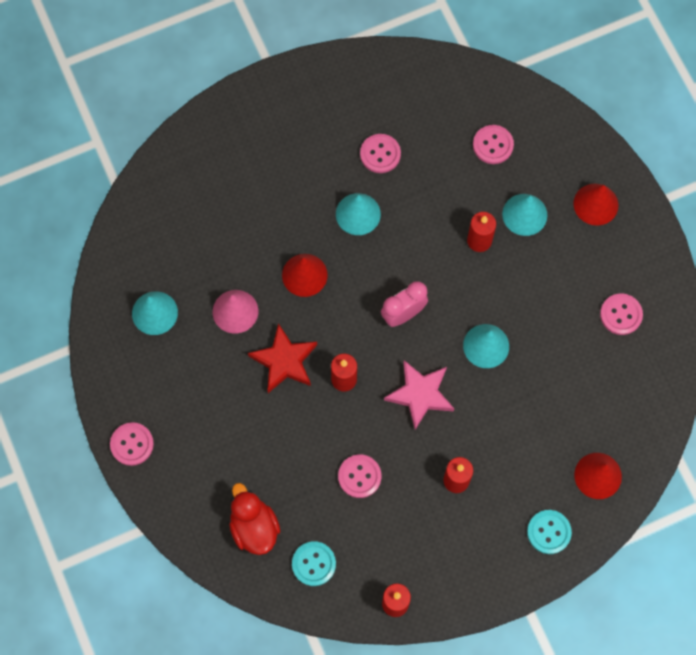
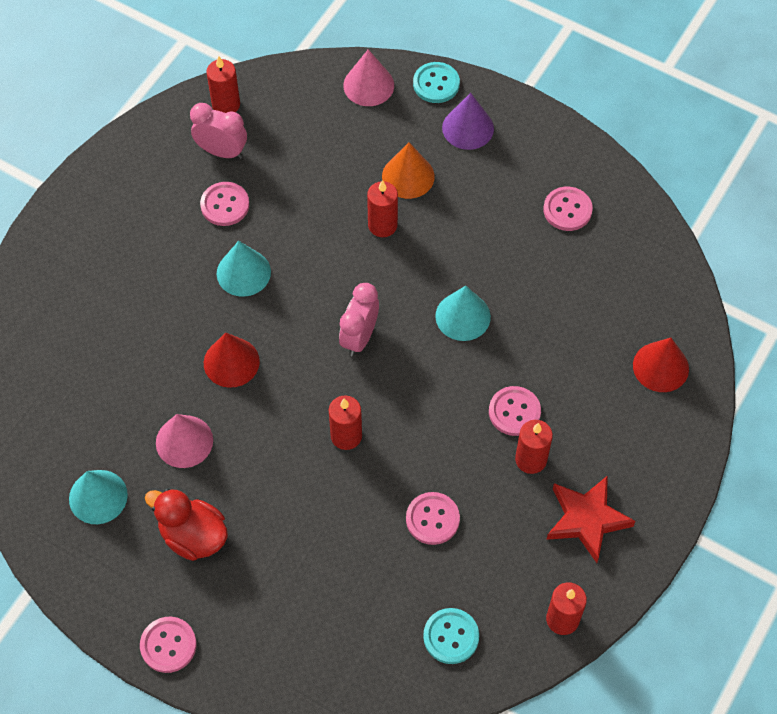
camera: 35 degrees left, 10 degrees down
(254, 527) = (361, 642): red duck -> red duck (193, 536)
(284, 361) = (272, 457): red star -> red star (587, 519)
(406, 111) = (222, 151): none -> pink clock
(420, 394) = (433, 402): pink star -> none
(434, 75) = (226, 104): none -> red candle
(493, 145) = (330, 133): pink button -> pink button (514, 412)
(524, 214) = (408, 176): turquoise cone -> orange cone
(548, 124) = (368, 85): none -> pink cone
(549, 532) = (656, 449): turquoise button -> turquoise button (436, 84)
(595, 204) = (468, 128): red cone -> purple cone

